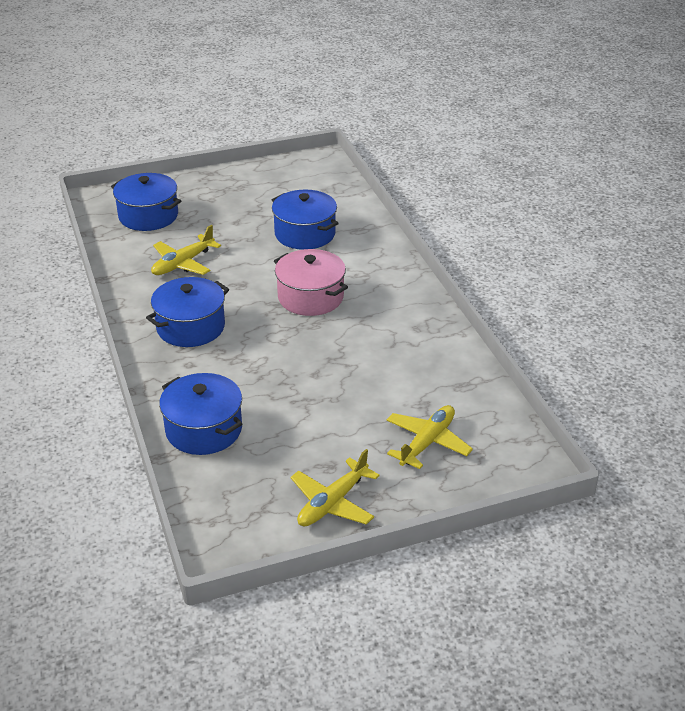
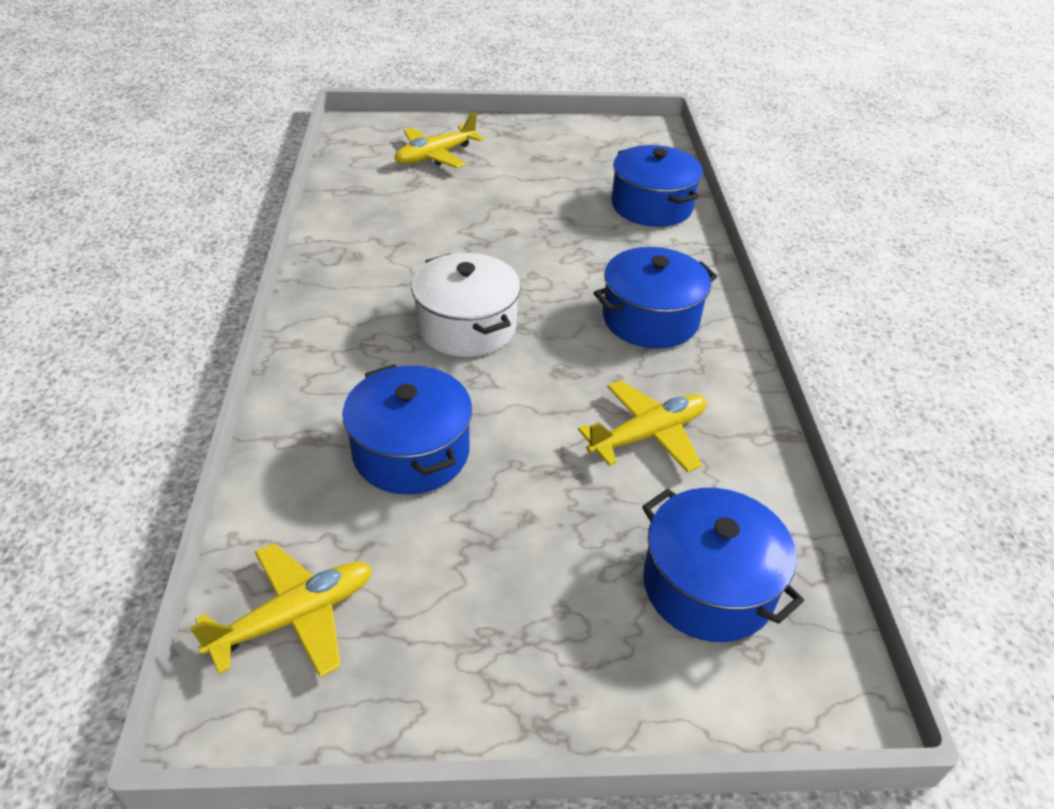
camera: 165 degrees left, 5 degrees up
(310, 297) = (466, 326): pink pot -> white pot
(332, 503) = (548, 135): yellow plane -> yellow plane (295, 617)

